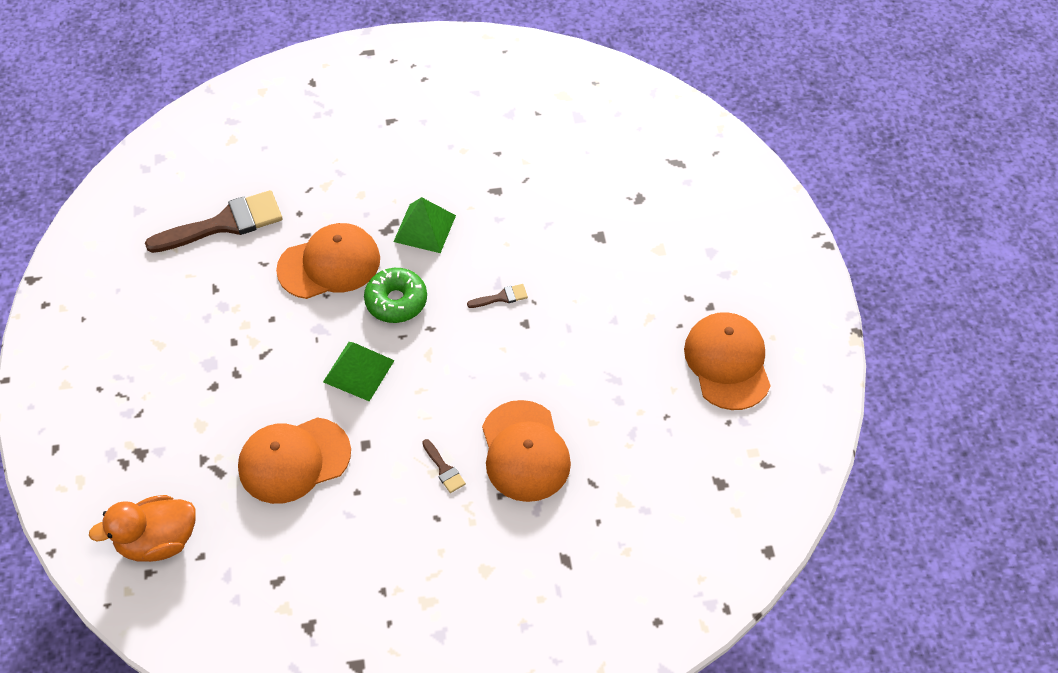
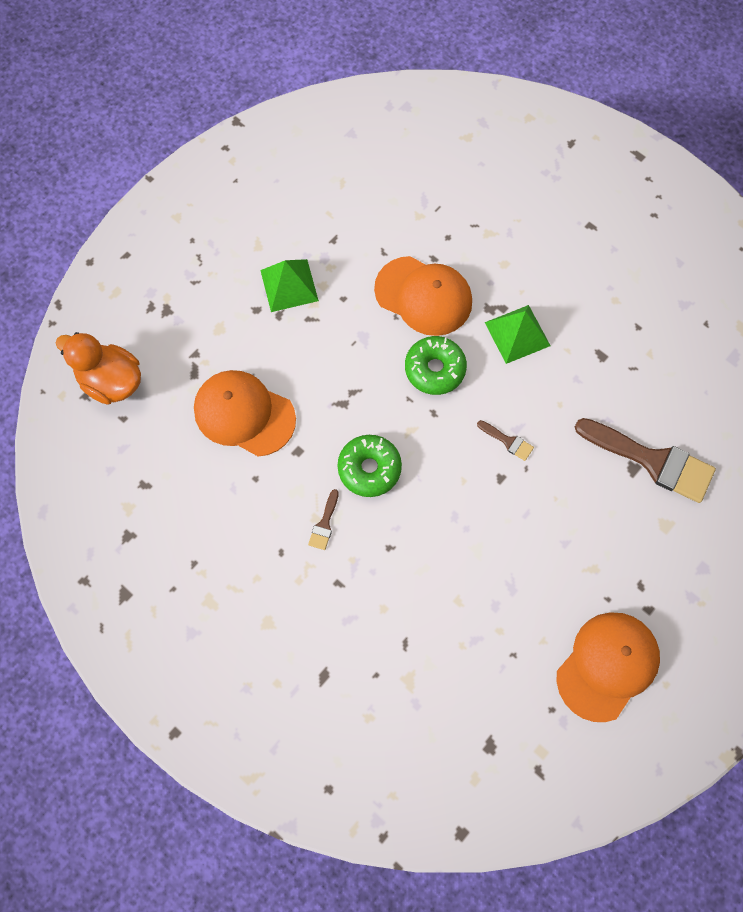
camera: 50 degrees right, 15 degrees up
(225, 223) = (392, 197): brown brush -> brown brush (652, 461)
(358, 371) = (353, 394): green pyramid -> green pyramid (289, 285)
(430, 404) = (369, 468): none -> green donut
(525, 451) = (389, 570): orange cap -> none

